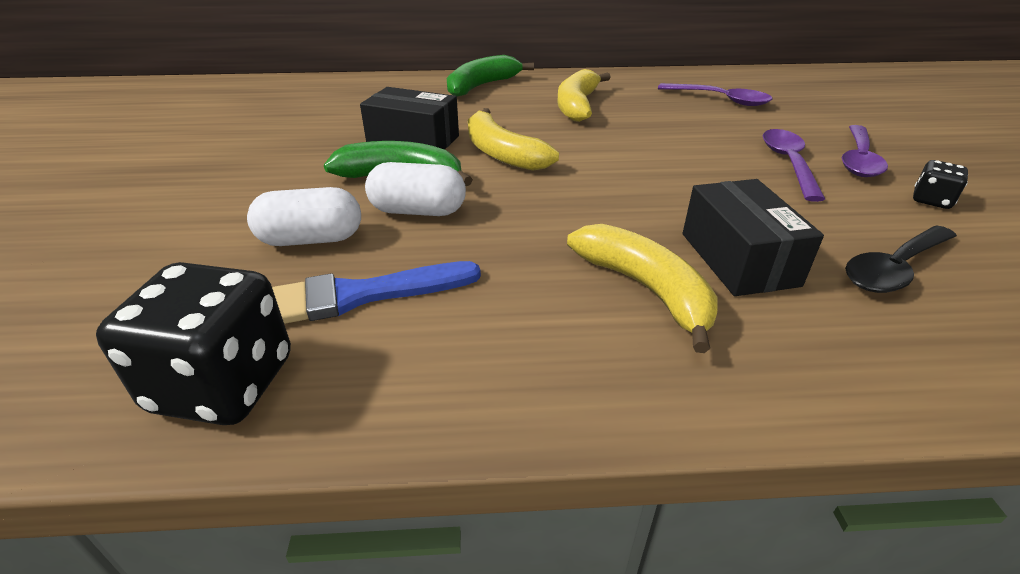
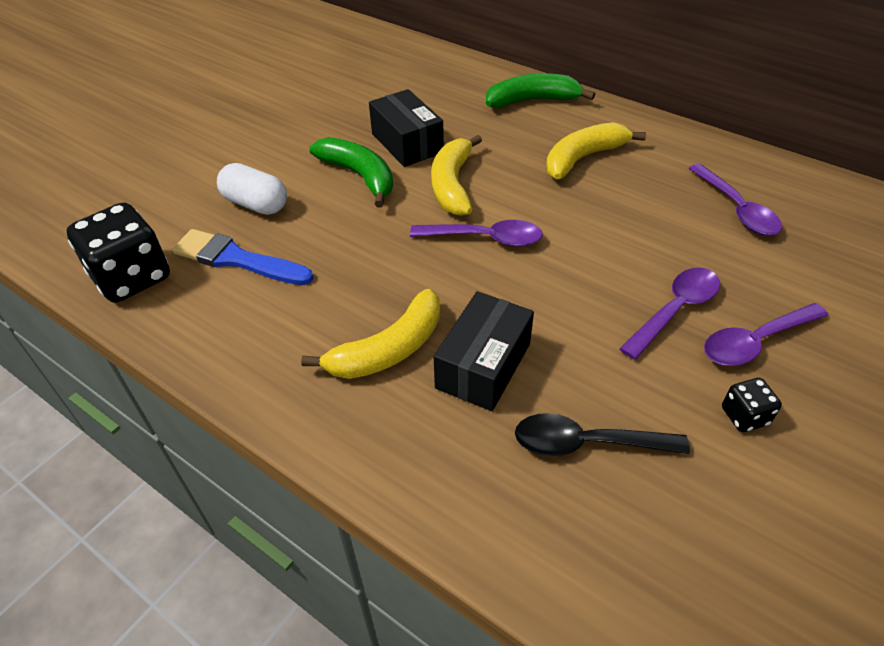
camera: 40 degrees right, 10 degrees up
(418, 211) = (335, 212): white capsule -> none
(589, 176) = (485, 238): none -> purple spoon
(645, 289) = (389, 349): yellow banana -> yellow banana turned 45 degrees clockwise

